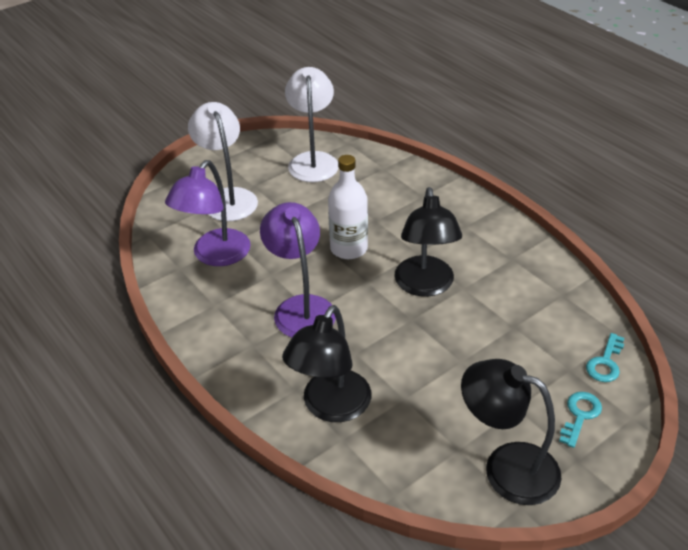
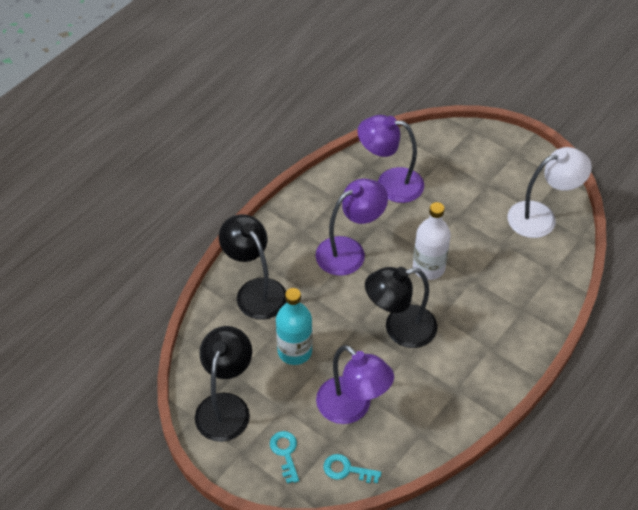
camera: 75 degrees right, 10 degrees up
(227, 198) = (464, 172): white lamp -> none
(330, 407) = (255, 291): black lamp -> black lamp turned 45 degrees clockwise
(435, 382) = (294, 351): none -> turquoise bottle
(524, 344) = (352, 408): none -> purple lamp
(580, 415) = (285, 452): turquoise key -> turquoise key turned 120 degrees counterclockwise

